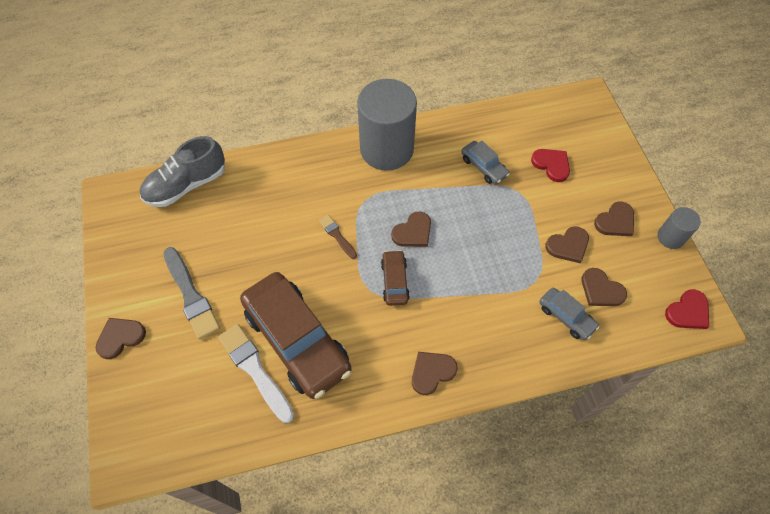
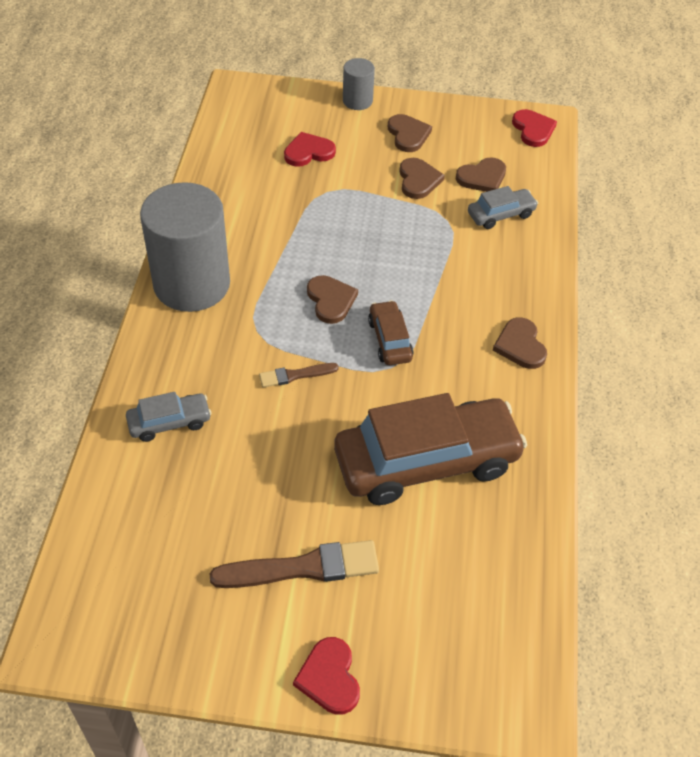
camera: 70 degrees left, 10 degrees down
(120, 337) = (329, 677): brown heart -> red heart
(186, 185) = (105, 528): grey shoe -> none
(191, 295) = (303, 568): grey brush -> brown brush
(255, 370) = (448, 519): white brush -> none
(395, 281) = (390, 340): brown car -> brown car turned 60 degrees clockwise
(483, 167) = (276, 206): grey car -> grey car (169, 422)
(670, 237) = (447, 106): grey cylinder -> grey cylinder (357, 101)

